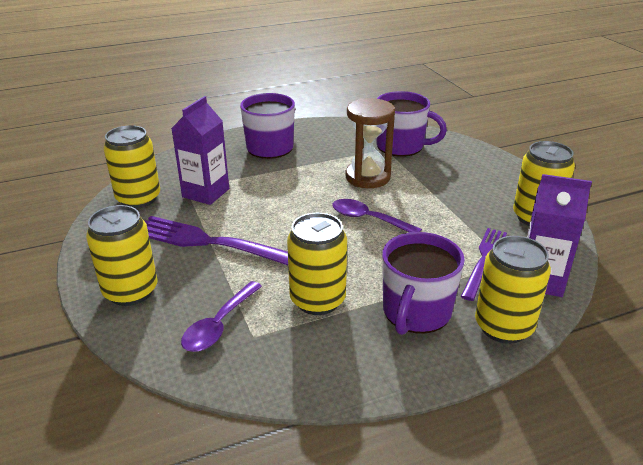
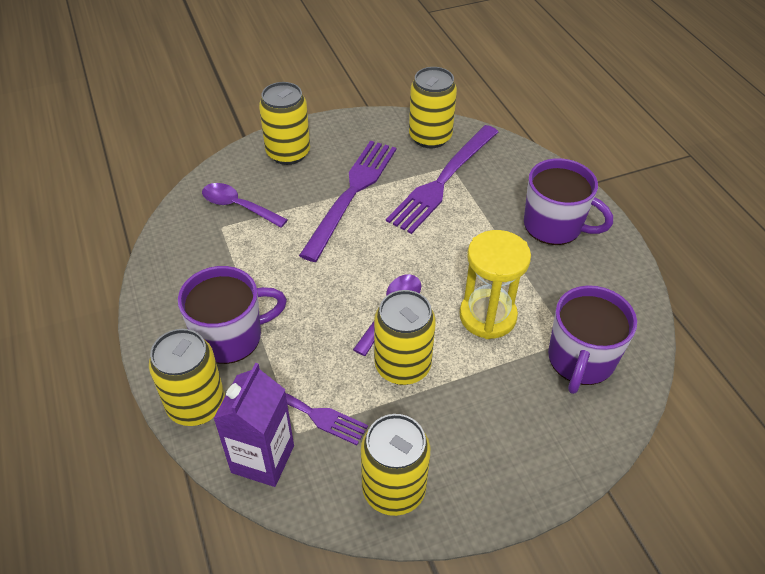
camera: 90 degrees right, 15 degrees up
(206, 193) = (443, 180): purple carton -> purple fork
(317, 300) = (259, 266): yellow can -> yellow can (402, 366)
(367, 177) = (487, 316): brown hourglass -> yellow hourglass
(416, 312) = (230, 337): purple mug -> purple mug turned 135 degrees clockwise

